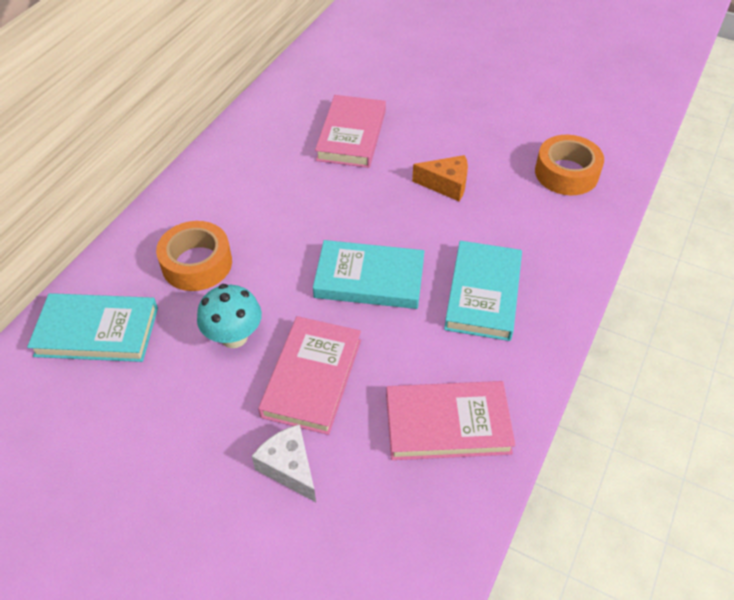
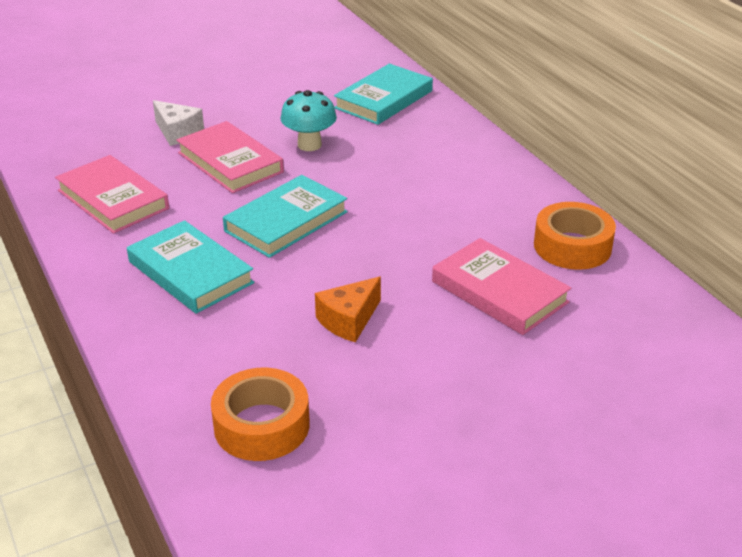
camera: 125 degrees right, 15 degrees down
(197, 263) = (406, 151): orange tape -> orange tape (572, 246)
(289, 468) = (177, 132): white cheese -> white cheese turned 45 degrees clockwise
(447, 424) = (113, 199): pink book -> pink book turned 75 degrees counterclockwise

